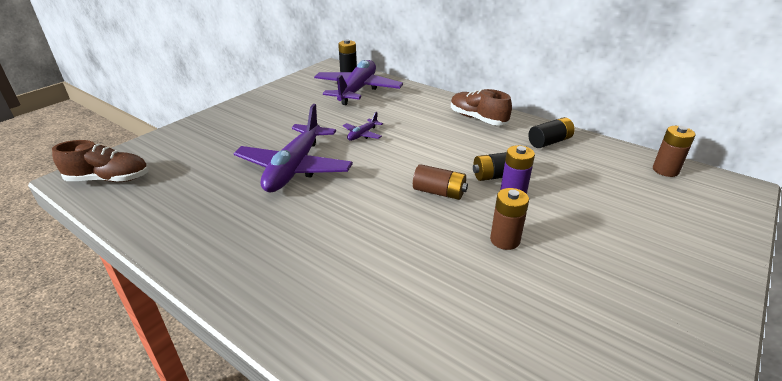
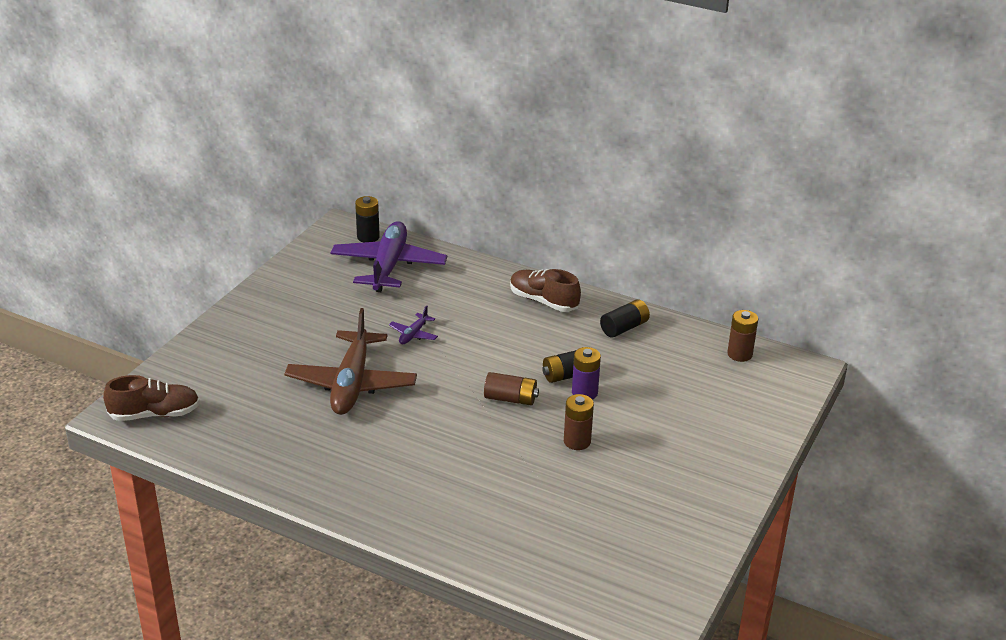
camera: 10 degrees left, 0 degrees up
(294, 168) = (352, 384): purple plane -> brown plane

